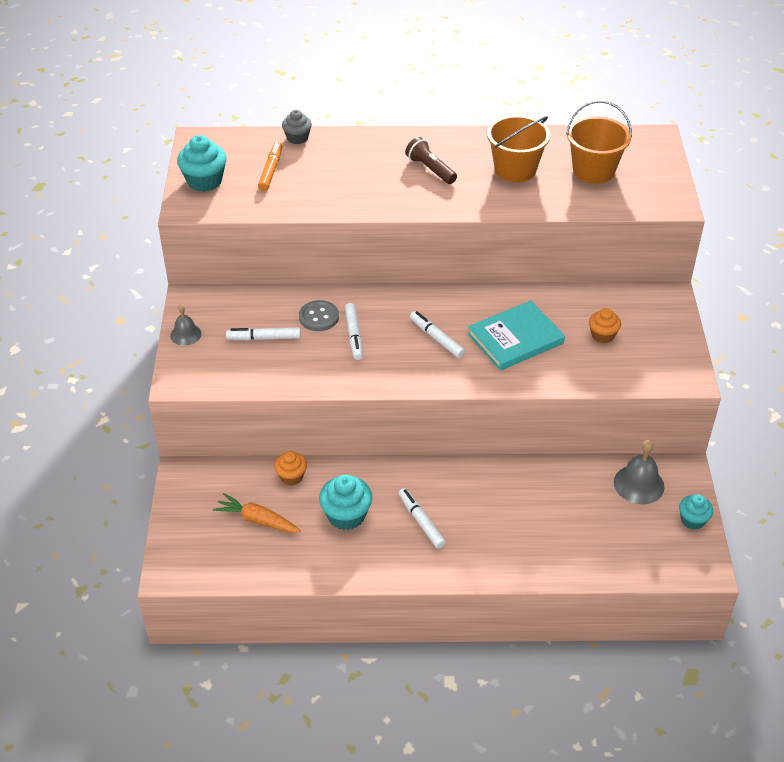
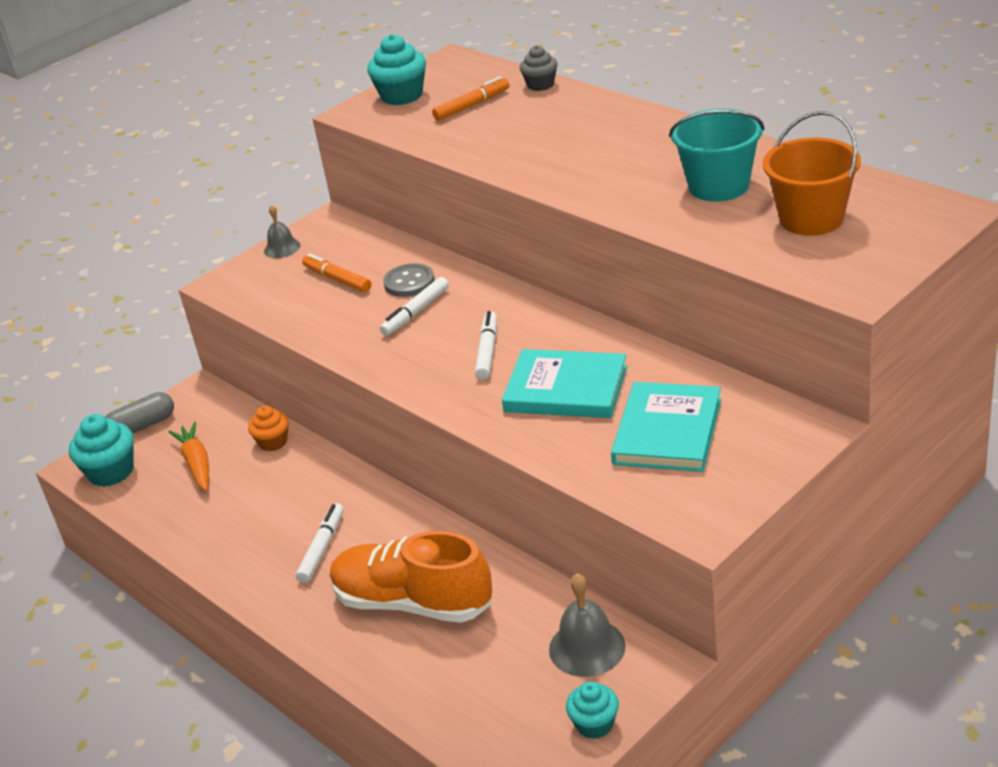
camera: 50 degrees right, 10 degrees down
(175, 519) = (142, 426): none -> grey capsule
(264, 338) = (337, 279): white marker -> orange marker
(346, 515) = (268, 503): turquoise cupcake -> turquoise cupcake (111, 472)
(430, 169) = (625, 155): brown flashlight -> none
(515, 169) = (719, 186): orange bucket -> turquoise bucket
(518, 519) = (413, 603): none -> orange shoe
(602, 335) = (667, 431): orange cupcake -> turquoise book

